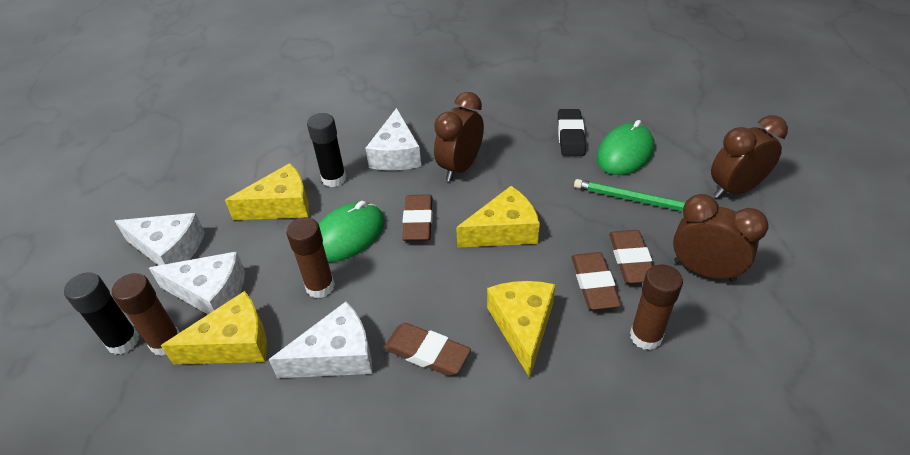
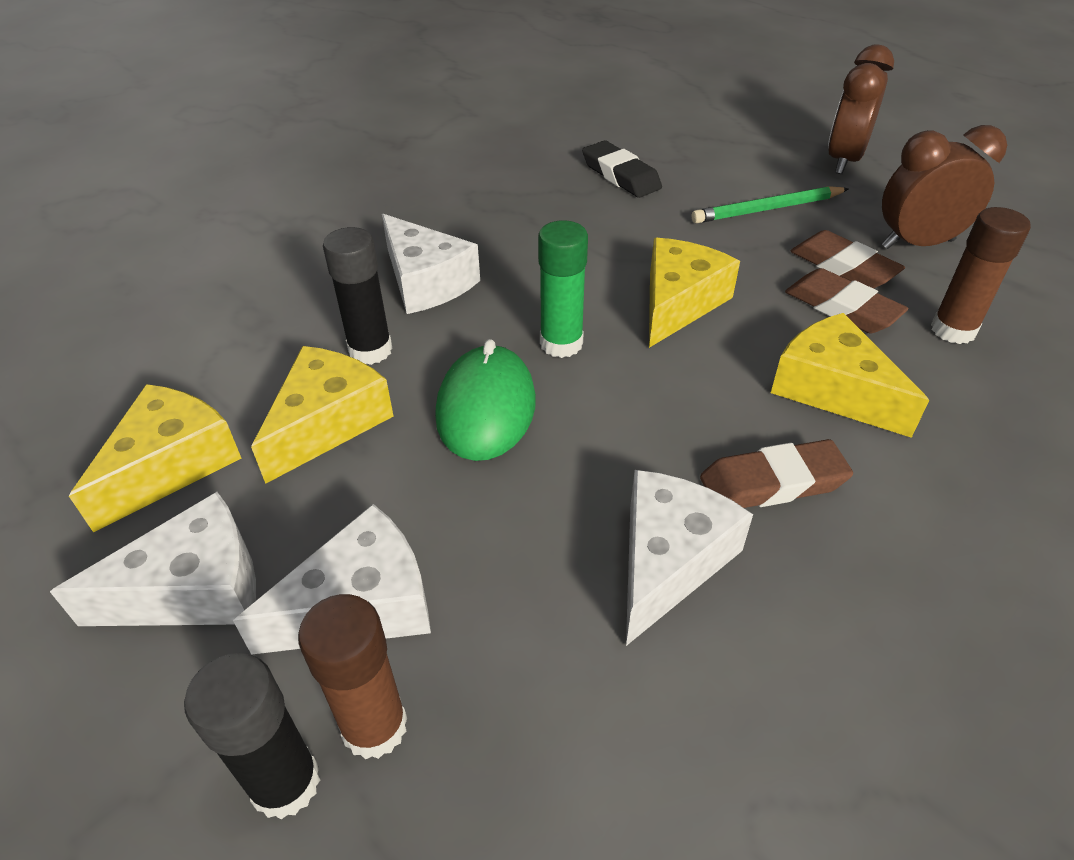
camera: 40 degrees left, 0 degrees up
(233, 343) = (496, 648): yellow cheese -> yellow cheese (171, 465)
(320, 287) = (531, 491): brown glue stick -> none
(418, 221) = (561, 343): brown eraser -> green glue stick
(460, 167) = (534, 260): brown clock -> none
(625, 153) = (700, 169): green mouse -> none

